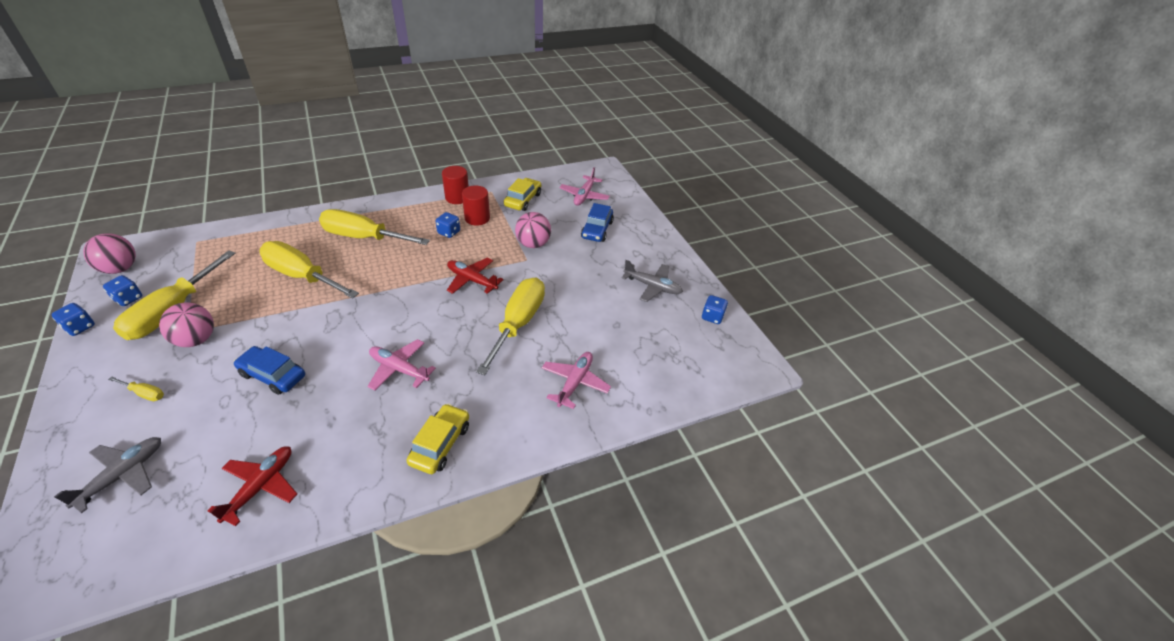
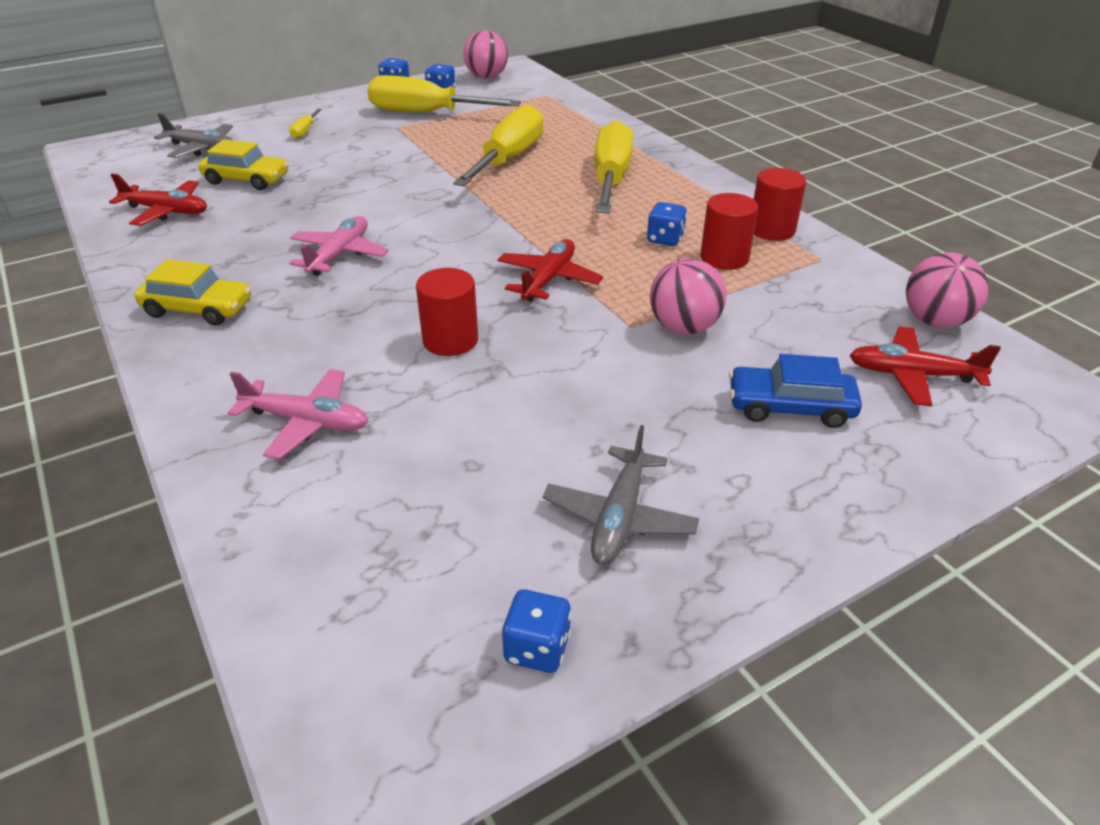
camera: 85 degrees right, 5 degrees down
(196, 340) = (383, 133): pink ball -> pink ball (935, 321)
(273, 375) = (329, 181): blue car -> none
(518, 323) = (450, 340): yellow screwdriver -> red cylinder
(523, 200) = (823, 297): yellow car -> yellow car (246, 180)
(584, 196) = (912, 375): pink plane -> red plane

